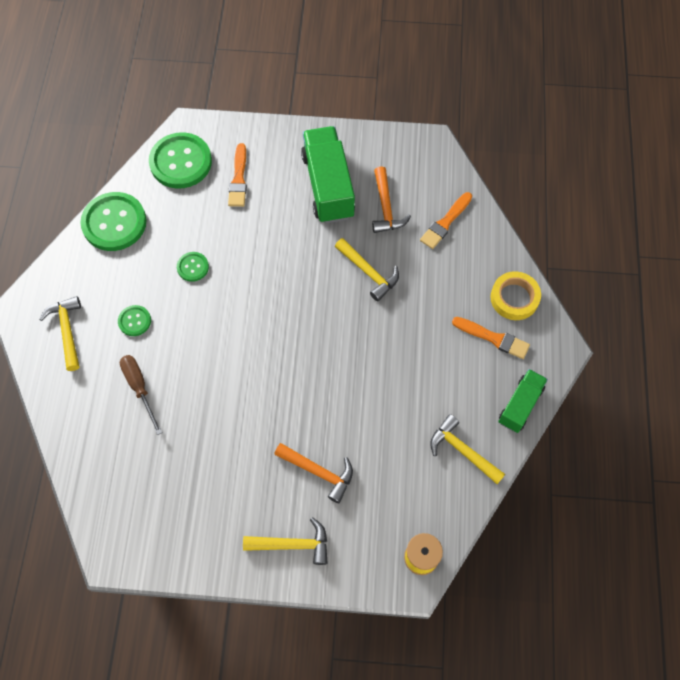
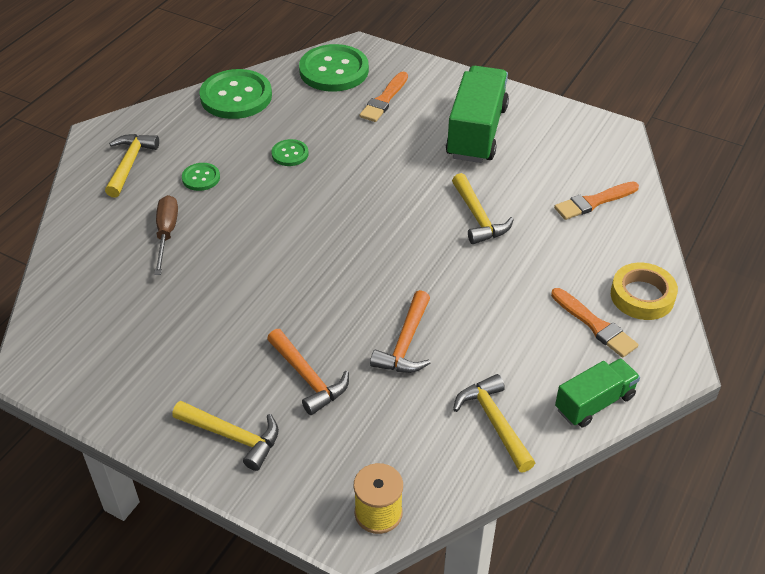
camera: 25 degrees right, 20 degrees down
(386, 208) = (531, 169): orange hammer -> orange hammer (405, 344)

